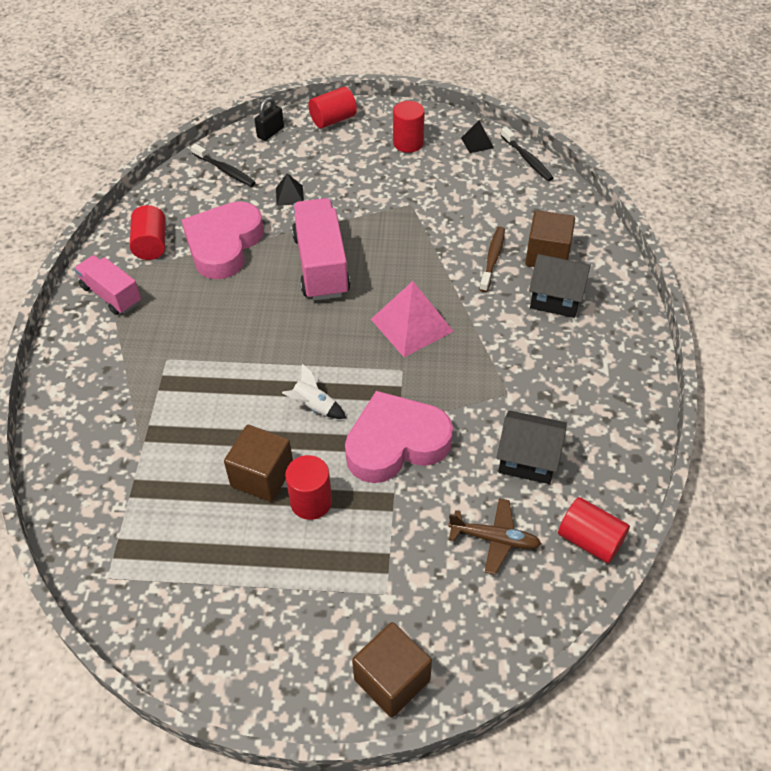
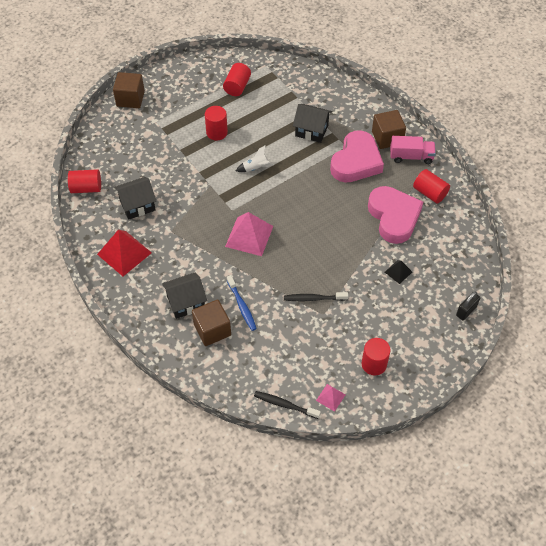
camera: 140 degrees right, 5 degrees up
(180, 411) = (311, 130): none -> black house
(225, 170) = (455, 264): black toothbrush -> black toothbrush (314, 298)
(262, 476) = (247, 129): brown cube -> brown cube (387, 138)
(270, 132) = (466, 311): black padlock -> black padlock turned 45 degrees clockwise
(321, 265) = (330, 239): pink truck -> none
(333, 120) = (442, 351): red cylinder -> red cylinder (237, 87)
(396, 443) = (203, 176): pink heart -> pink heart (356, 162)
(477, 142) = (330, 397): black pyramid -> pink pyramid
(492, 259) = (242, 306): brown toothbrush -> blue toothbrush
(494, 539) = (128, 164): brown plane -> none
(595, 401) = (124, 253): none -> red pyramid

